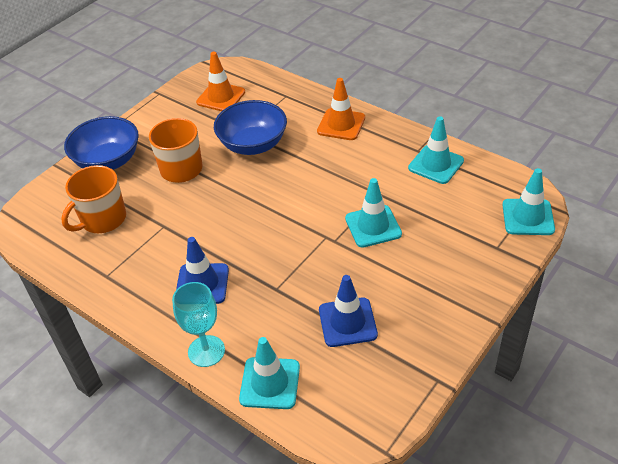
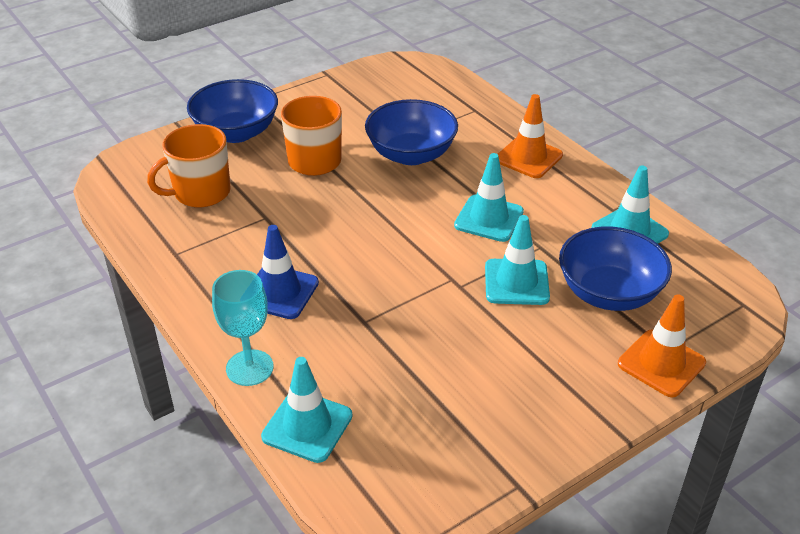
camera: 15 degrees right, 5 degrees down
(221, 97) = (397, 94): orange traffic cone -> orange traffic cone (661, 363)
(347, 322) = (434, 384): blue traffic cone -> none
(440, 216) = (608, 293): none -> blue bowl
(528, 217) = (726, 324): turquoise traffic cone -> turquoise traffic cone (489, 218)

